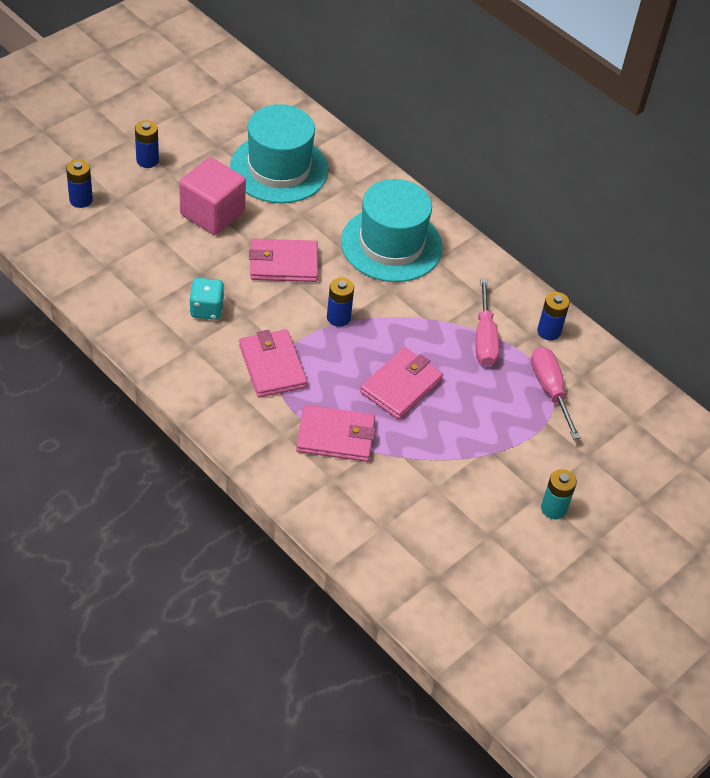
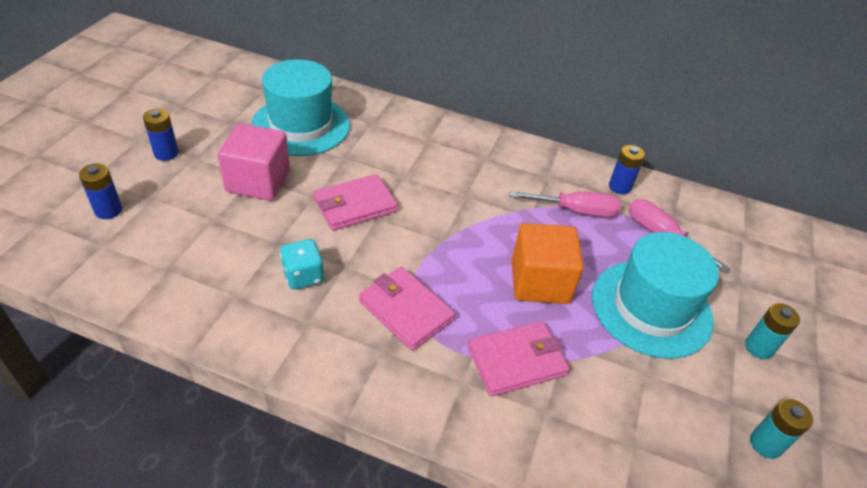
camera: 25 degrees left, 5 degrees down
(338, 317) = (438, 238): blue battery -> none
(391, 244) = (441, 158): turquoise hat -> turquoise hat (651, 308)
(401, 386) = (539, 282): pink wallet -> orange cube
(484, 338) = (575, 211): pink screwdriver -> pink screwdriver turned 60 degrees counterclockwise
(490, 570) = (765, 444): none -> turquoise battery

